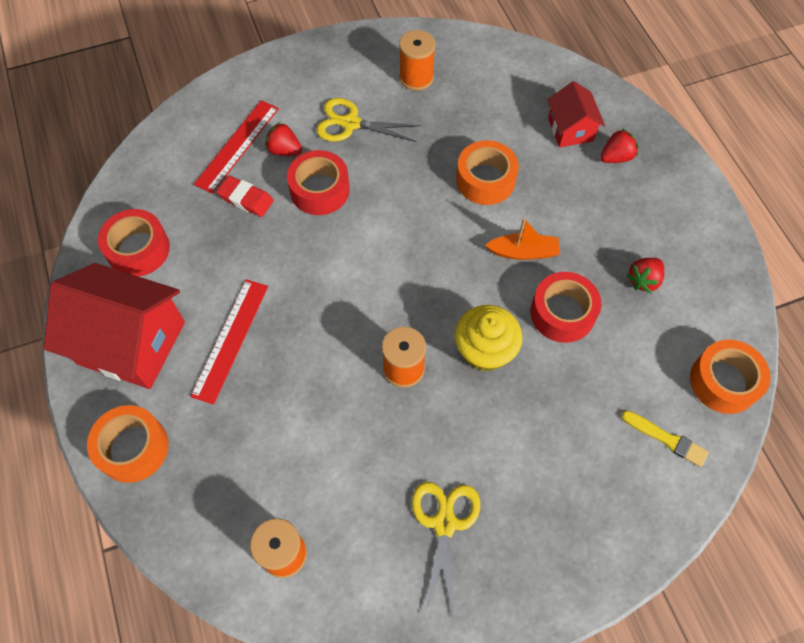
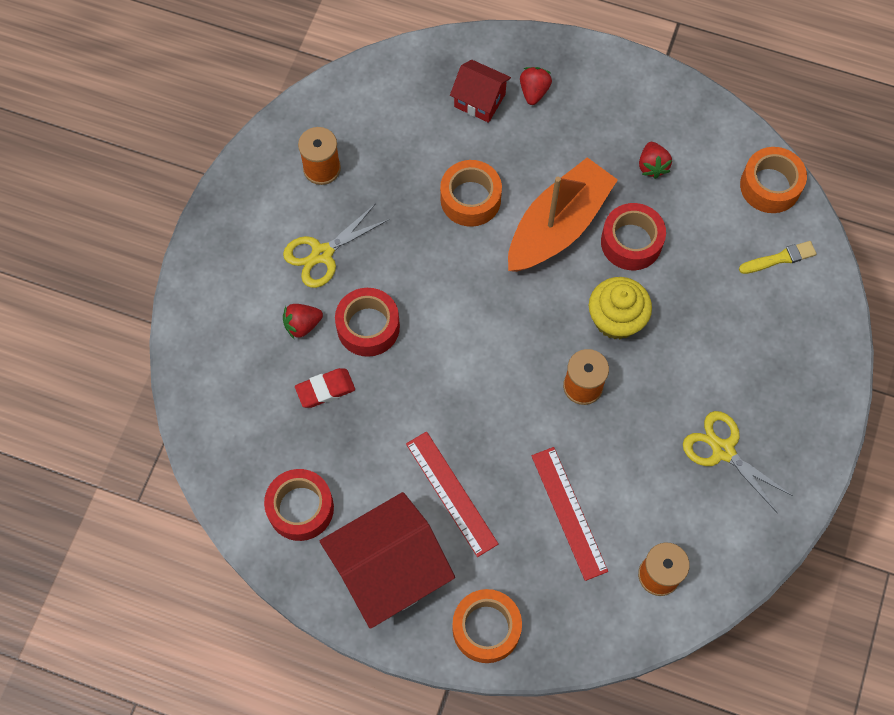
camera: 50 degrees left, 5 degrees up
(237, 145) = (262, 358): red ruler -> red ruler (568, 513)
(523, 252) = (558, 226): orange boat -> orange boat, size x2.04

